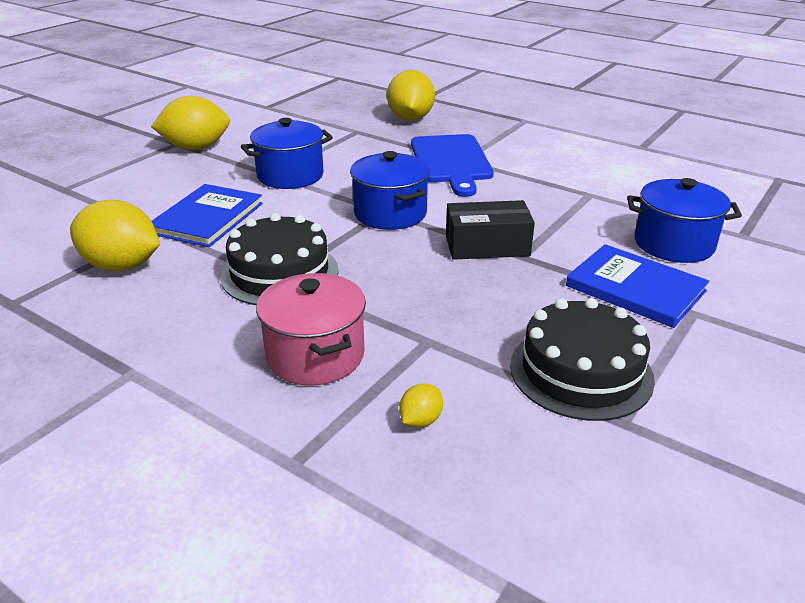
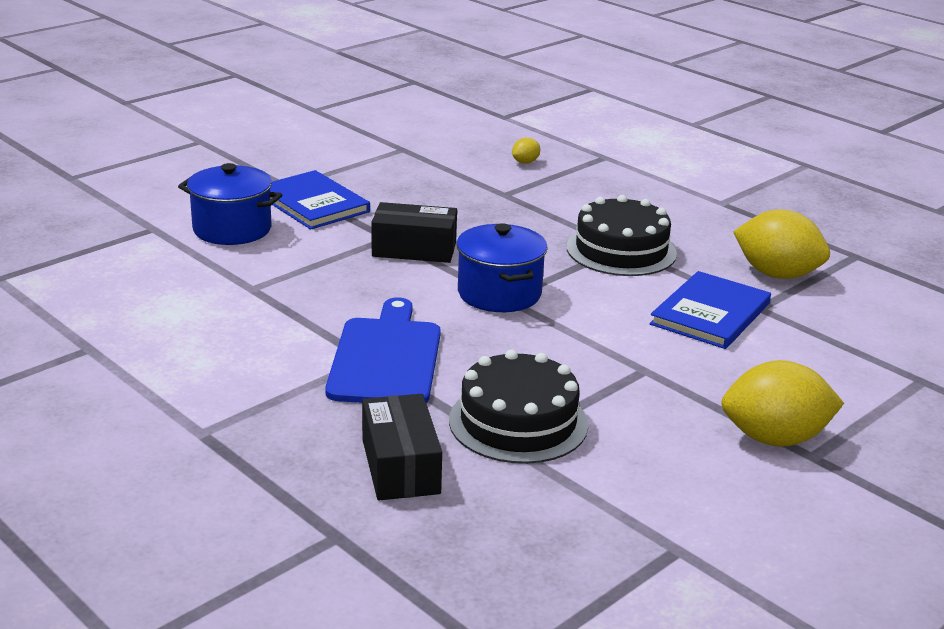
camera: 170 degrees left, 5 degrees down
(290, 176) = (618, 362): blue pot -> none
(315, 355) = (590, 196): pink pot -> none
(410, 118) = (400, 466): yellow lemon -> black box
(581, 371) = (407, 168): black cake -> black cake (518, 422)

